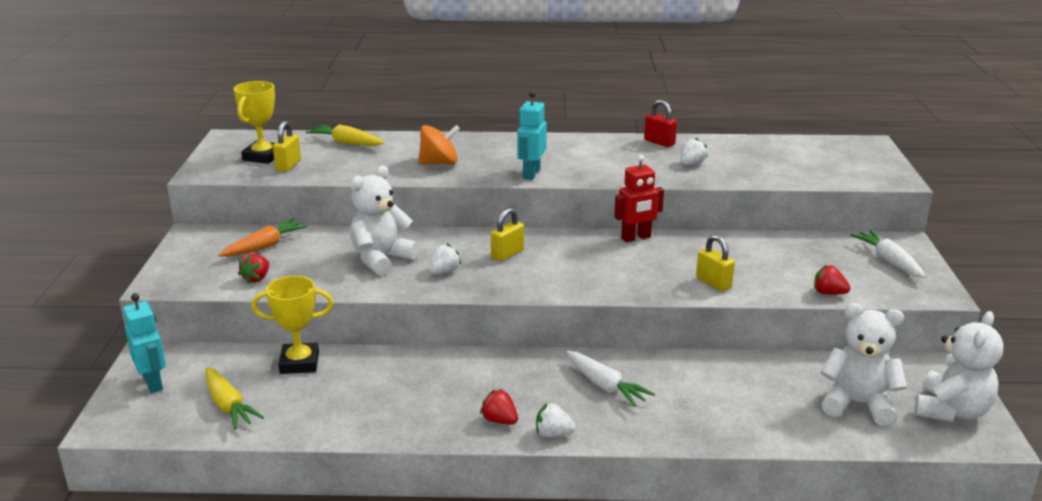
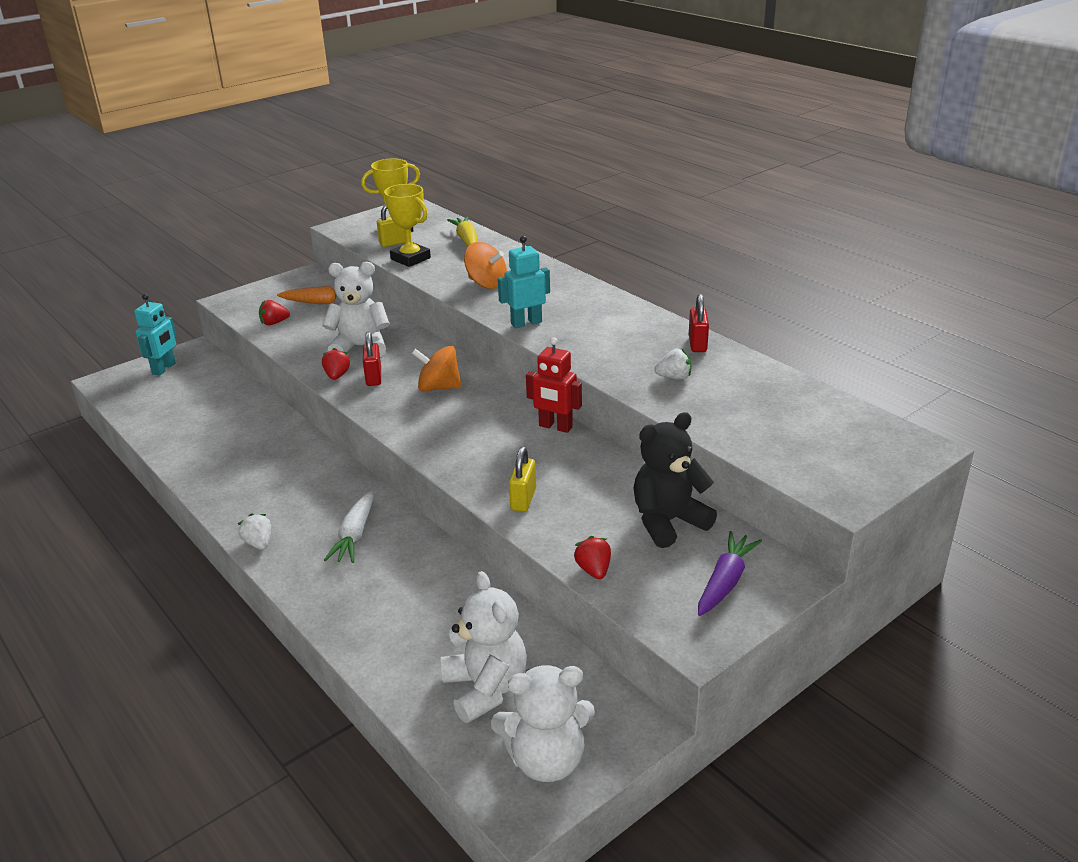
camera: 50 degrees right, 5 degrees up
(228, 406) = (164, 405): yellow carrot -> none
(299, 363) = (242, 400): yellow trophy -> yellow trophy (410, 258)
(444, 272) = (373, 377): white strawberry -> red padlock
(499, 420) = (253, 512): red strawberry -> red strawberry (337, 376)
(507, 254) = (438, 387): yellow padlock -> orange spinning top
(804, 251) = (668, 522): none -> black teddy bear
(888, 261) = (725, 582): white carrot -> purple carrot

